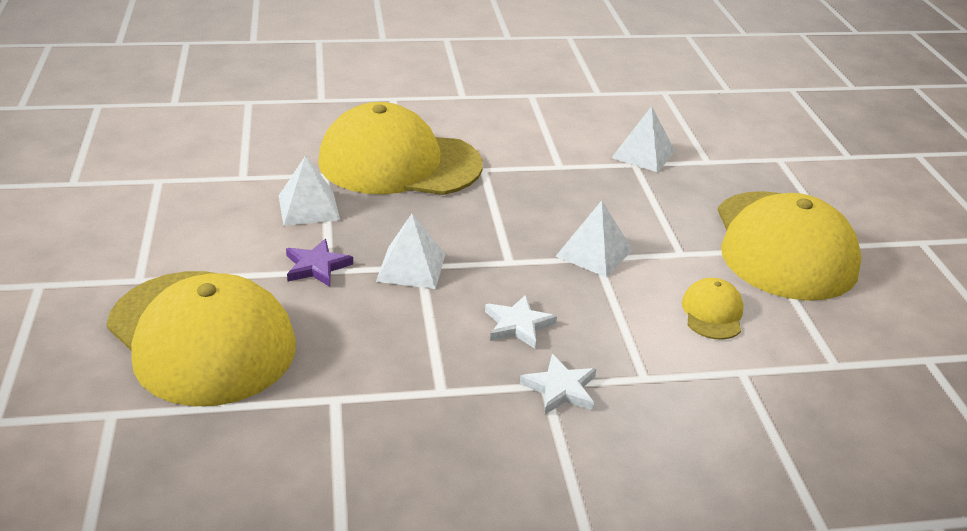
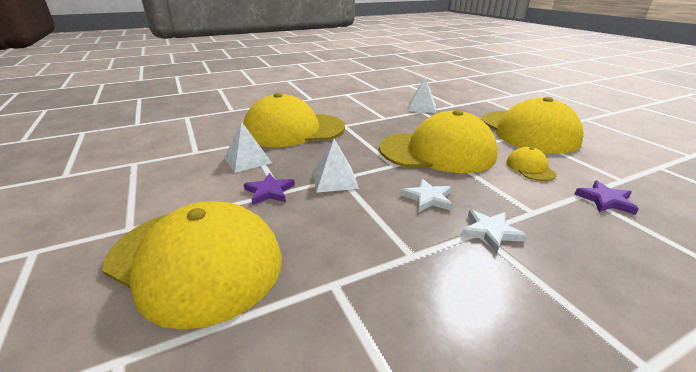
camera: 15 degrees left, 5 degrees down
(594, 253) = (437, 151): white pyramid -> yellow cap
(768, 387) = (605, 200): none -> purple star

